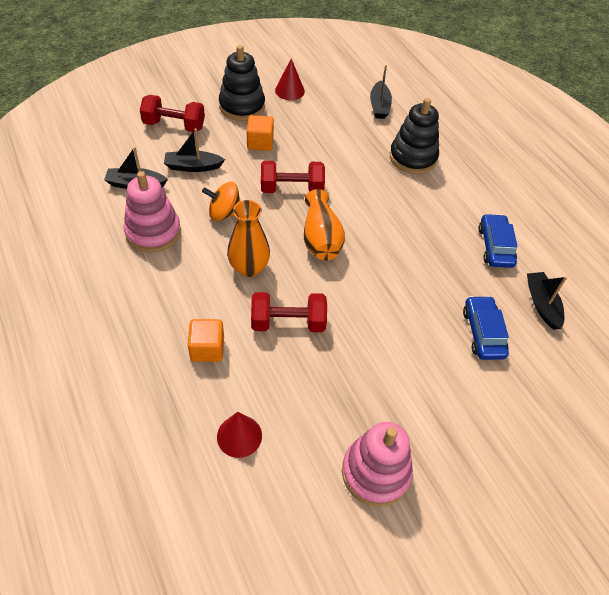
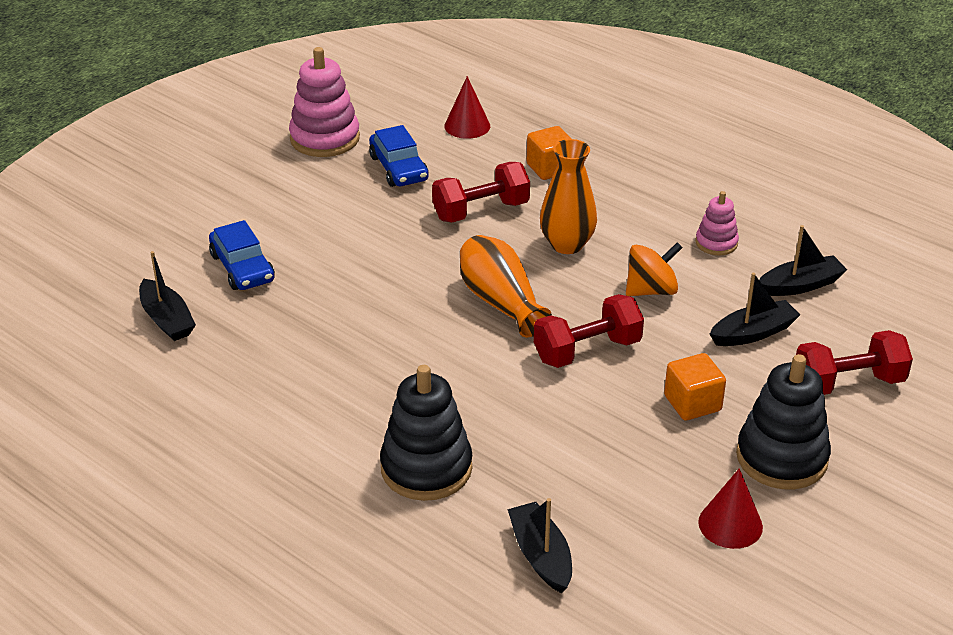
camera: 160 degrees right, 15 degrees down
(153, 232) = (716, 243): pink stacking toy -> pink stacking toy, size x0.55
(495, 246) = (246, 370): blue car -> blue car (398, 168)

